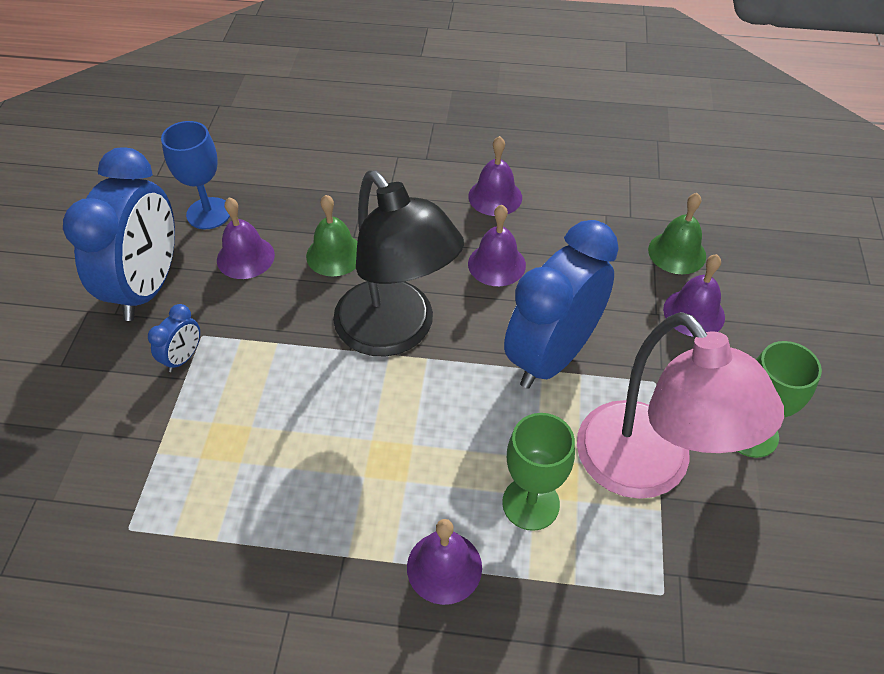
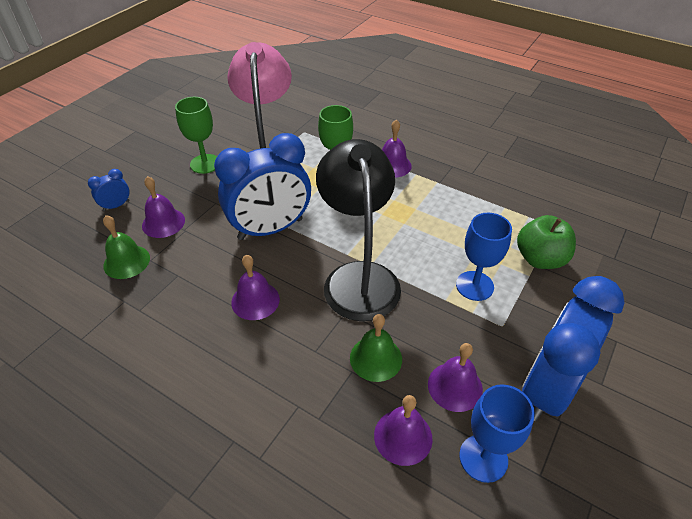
camera: 155 degrees left, 5 degrees down
(154, 452) = (540, 259): none -> green apple
(183, 358) = (518, 313): blue clock -> blue clock (116, 206)
(244, 374) = (474, 286): none -> blue goblet
(495, 197) = (207, 363): purple bell -> purple bell (403, 436)

